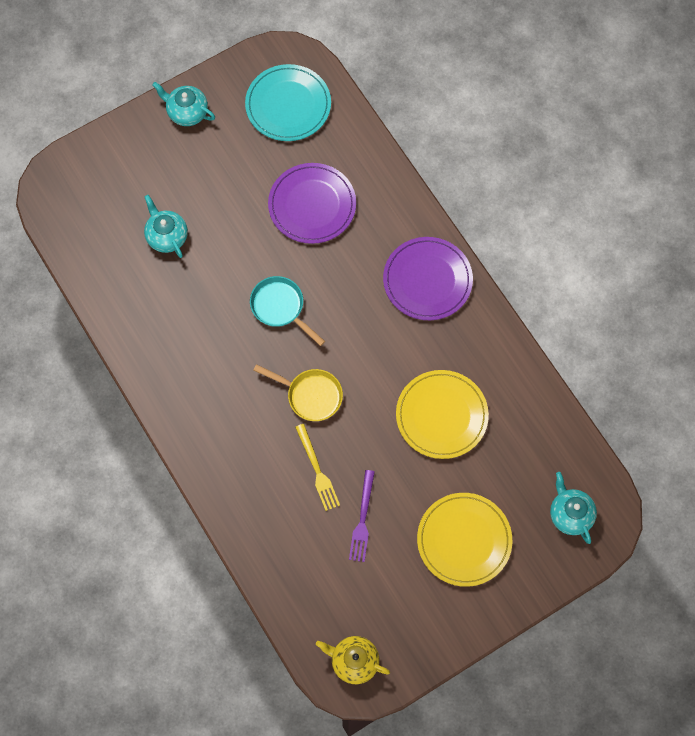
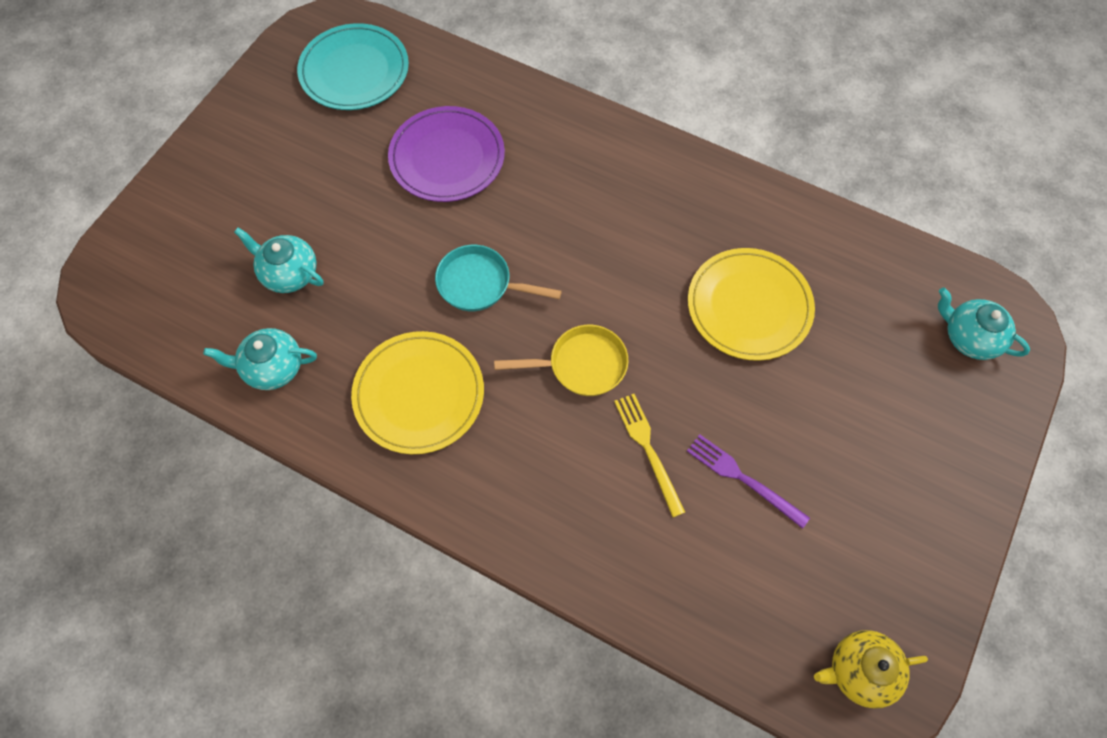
camera: 30 degrees left, 5 degrees down
(187, 112) = (237, 130): turquoise teapot -> turquoise teapot (272, 368)
(317, 470) = (648, 449): yellow fork -> yellow fork turned 150 degrees counterclockwise
(362, 519) = (743, 478): purple fork -> purple fork turned 150 degrees clockwise
(427, 280) = (630, 172): purple plate -> none
(464, 540) = (878, 435): yellow plate -> yellow plate (419, 394)

